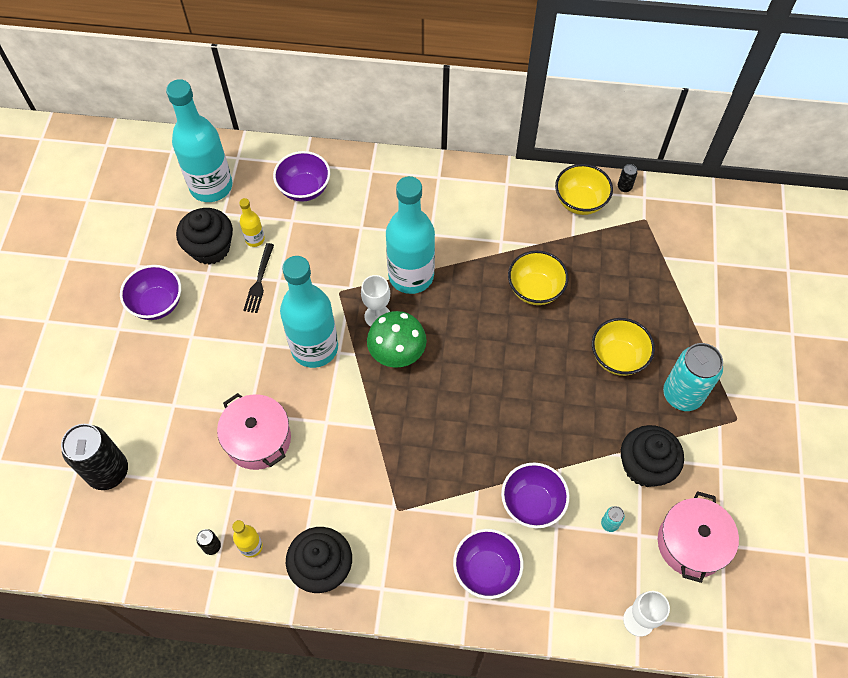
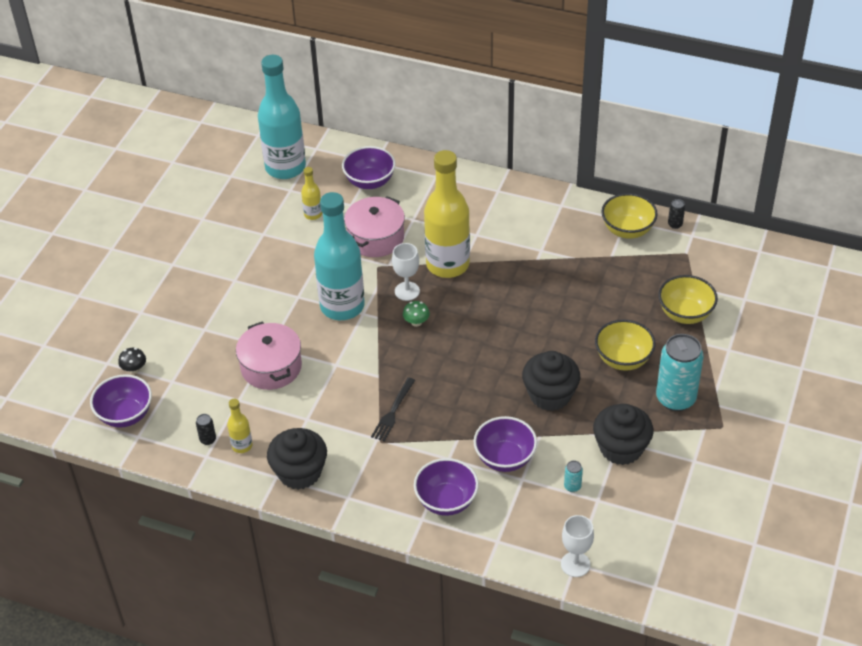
camera: 15 degrees right, 15 degrees down
(108, 472) = (134, 369): black can -> black mushroom
(157, 304) = (211, 251): purple bowl -> purple bowl (125, 415)
(210, 248) = (271, 215): black cupcake -> black cupcake (550, 395)
(259, 281) = (307, 247): black fork -> black fork (393, 412)
(397, 353) = (416, 322): green mushroom -> green mushroom, size x0.49
(411, 276) = (447, 264): turquoise bottle -> yellow bottle
(535, 289) = (561, 293): yellow bowl -> yellow bowl (685, 314)
(691, 543) = (645, 515): pink pot -> pink pot (376, 238)

